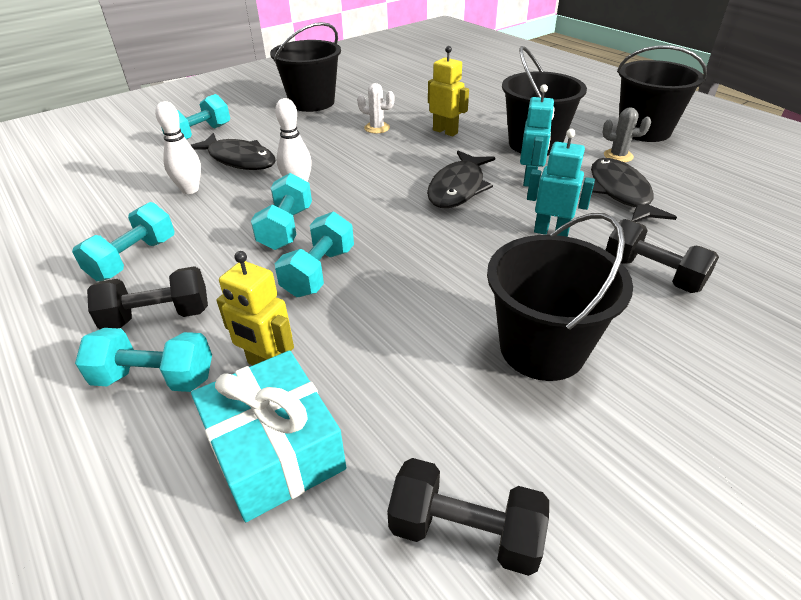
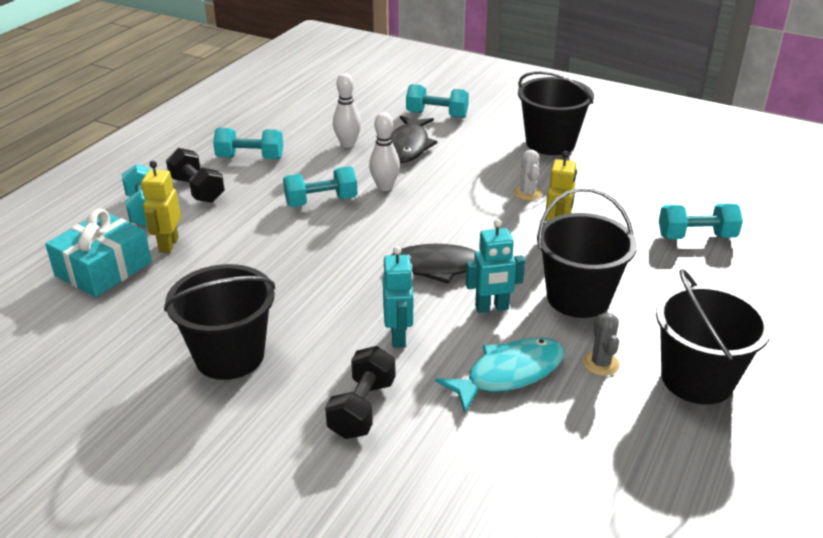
camera: 65 degrees right, 5 degrees down
(319, 272) = (273, 233): turquoise dumbbell -> turquoise dumbbell (696, 236)
(465, 532) = (62, 351): black dumbbell -> none
(621, 193) = (509, 374): black fish -> turquoise fish

